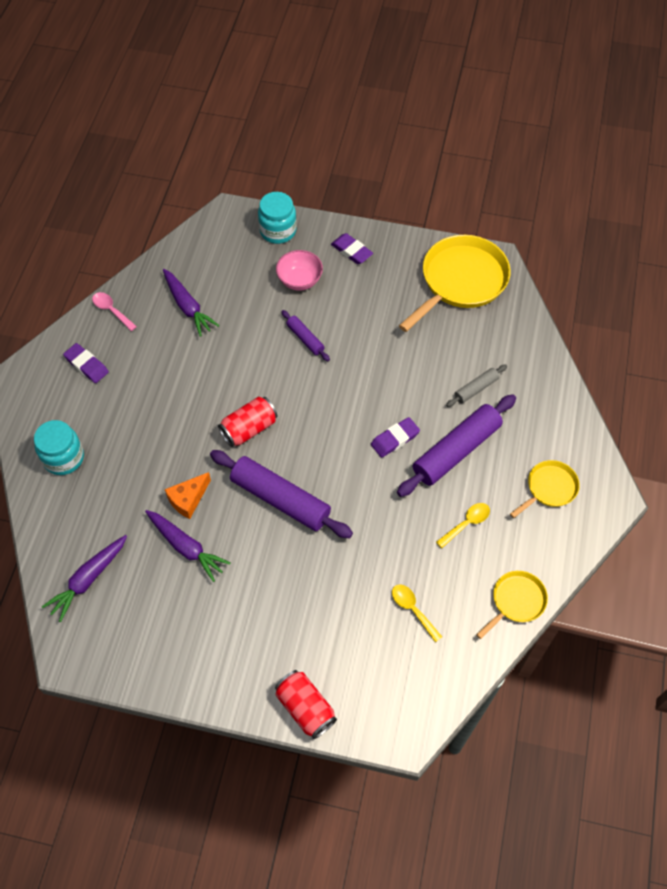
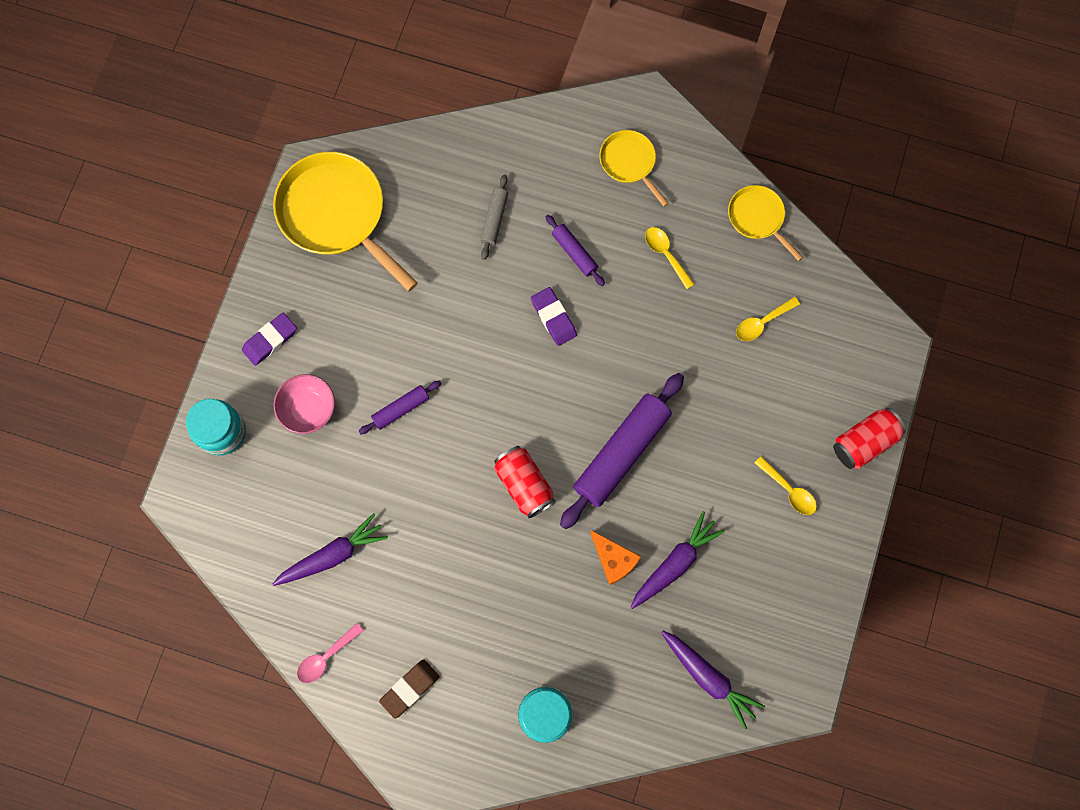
camera: 85 degrees left, 15 degrees up
(86, 365) = (410, 688): purple eraser -> brown eraser
(255, 640) = (789, 490): none -> yellow spoon
(456, 451) = (574, 253): purple rolling pin -> purple rolling pin, size x0.49
(476, 389) = (494, 219): grey rolling pin -> grey rolling pin turned 45 degrees clockwise

